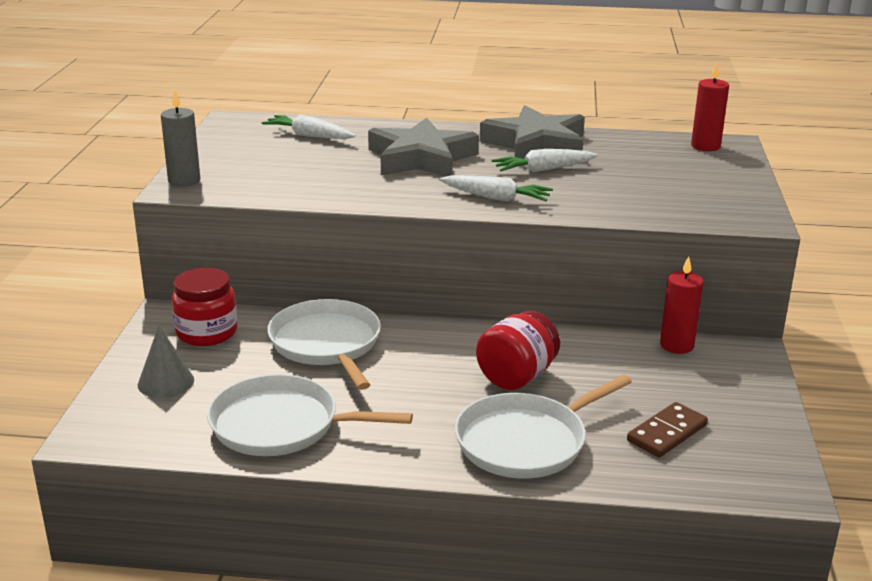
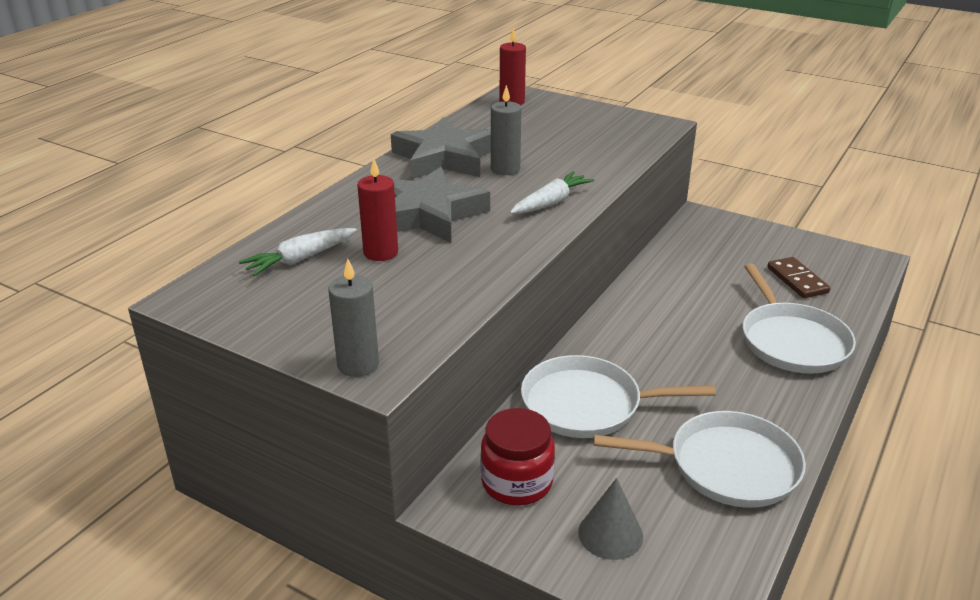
camera: 65 degrees left, 5 degrees up
(281, 425) = (726, 466): white pan -> white pan turned 120 degrees counterclockwise
(517, 377) = (694, 318): red jar -> none
(543, 170) = (505, 169): white carrot -> grey candle
(676, 345) = (679, 239): red candle -> red candle (381, 253)

